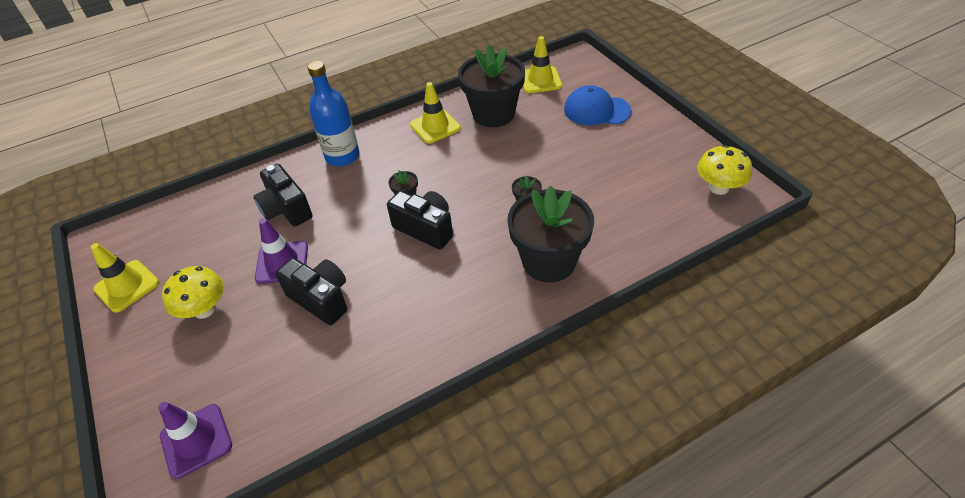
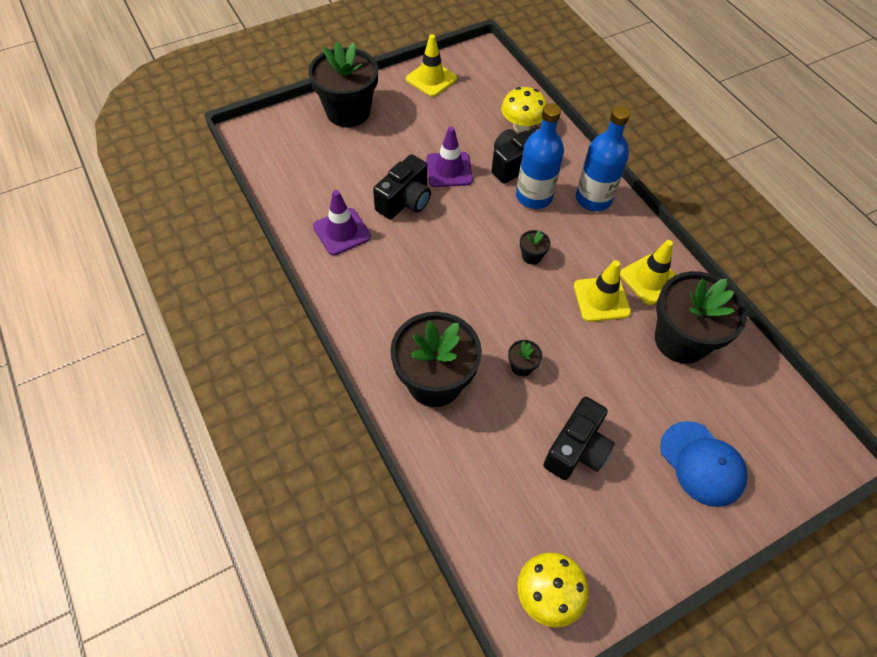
camera: 85 degrees right, 10 degrees up
(154, 371) = (348, 112): none -> black flower pot
(196, 440) = (287, 145): purple traffic cone -> purple traffic cone (342, 232)
(204, 309) = (402, 129): yellow mushroom -> yellow mushroom (521, 126)
(332, 195) = (534, 196): none -> blue bottle
(425, 229) = (485, 274): black camera -> black camera (576, 449)
(540, 80) = (763, 399): yellow traffic cone -> yellow traffic cone (601, 299)
(596, 110) = (702, 463): blue cap -> blue cap turned 135 degrees clockwise

